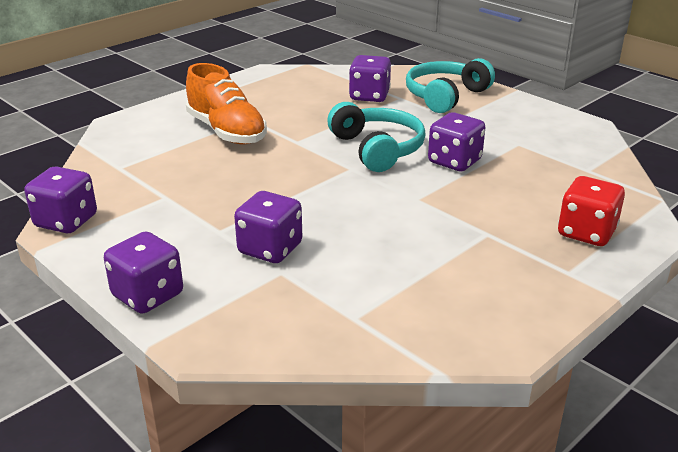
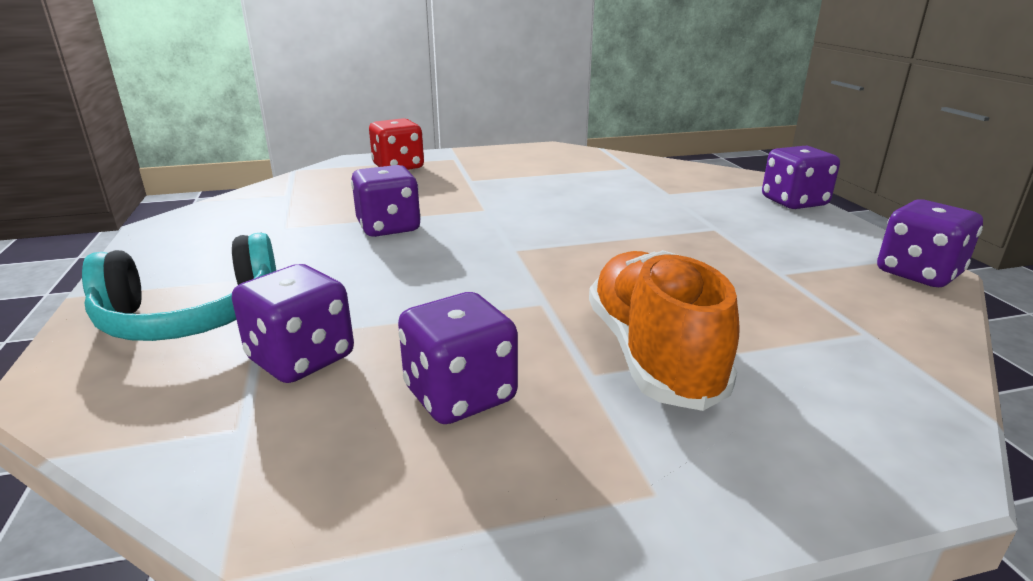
camera: 150 degrees left, 5 degrees down
(270, 249) = (669, 206): purple dice -> purple dice (460, 395)
(377, 149) = (448, 261): turquoise headphones -> none

